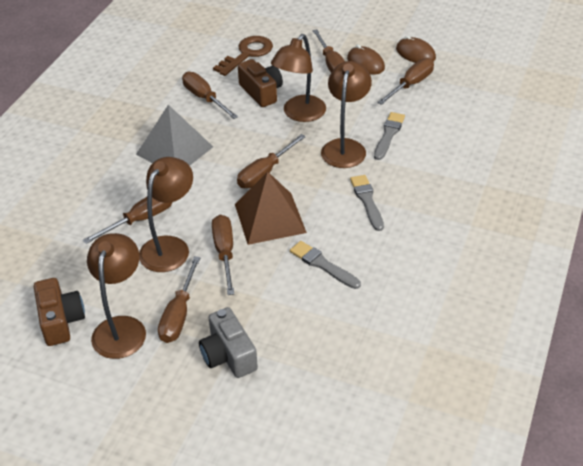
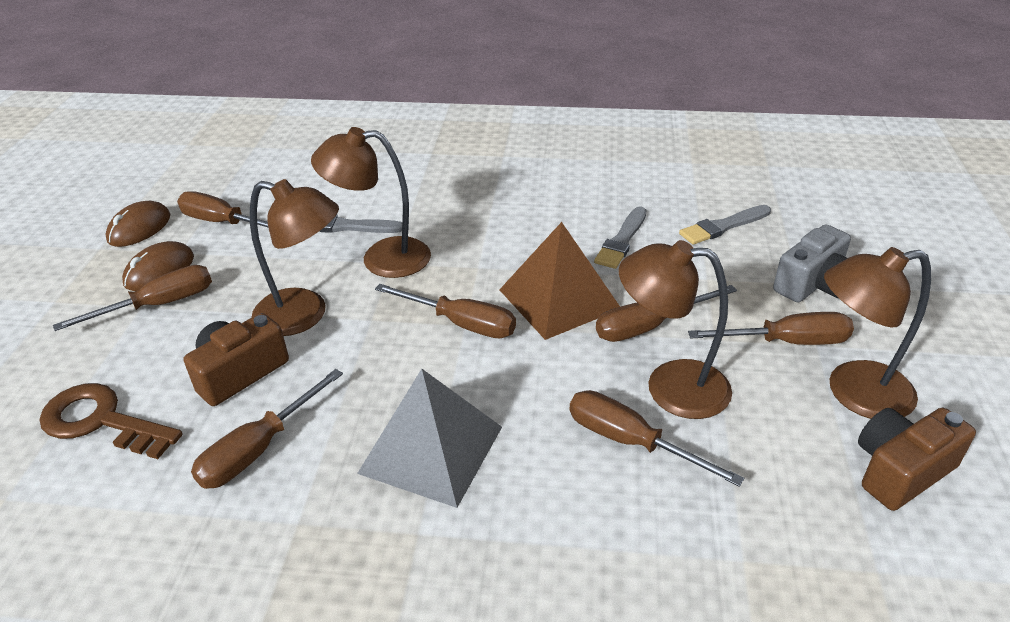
camera: 105 degrees left, 5 degrees down
(367, 201) = (490, 225): grey brush -> grey brush (723, 226)

